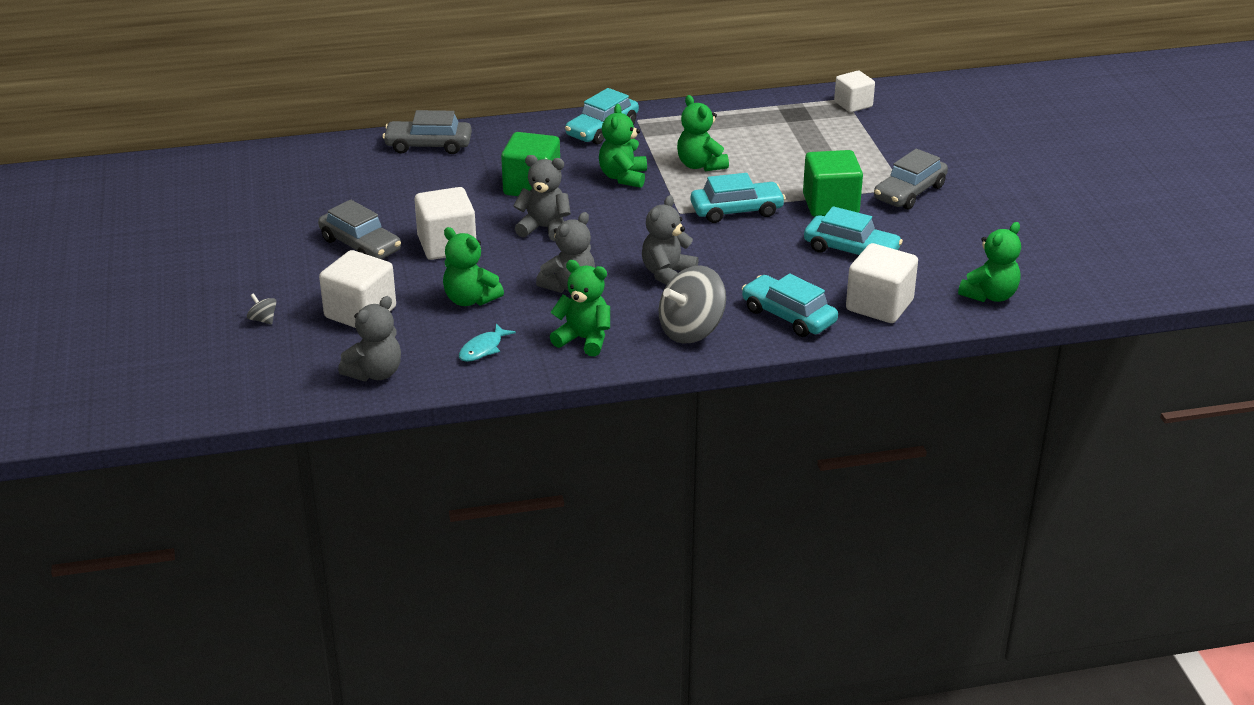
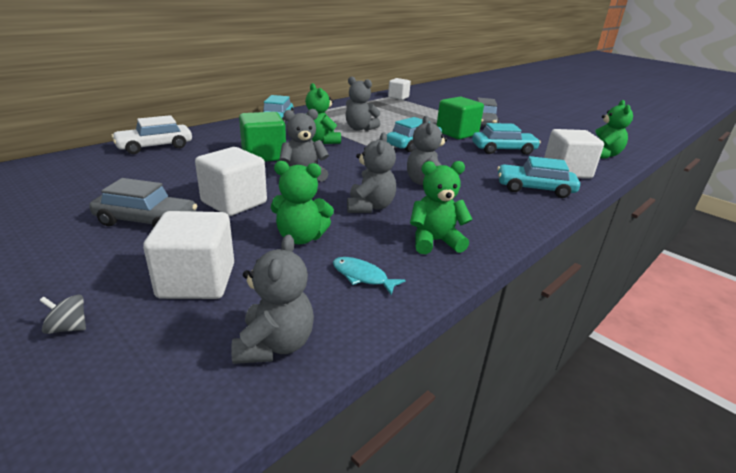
camera: 35 degrees left, 5 degrees down
(428, 145) = (155, 146): grey car -> white car
(483, 349) = (362, 276): turquoise fish -> turquoise fish turned 120 degrees clockwise
(691, 330) = (496, 213): grey spinning top -> none
(700, 165) = (360, 128): green teddy bear -> grey teddy bear

